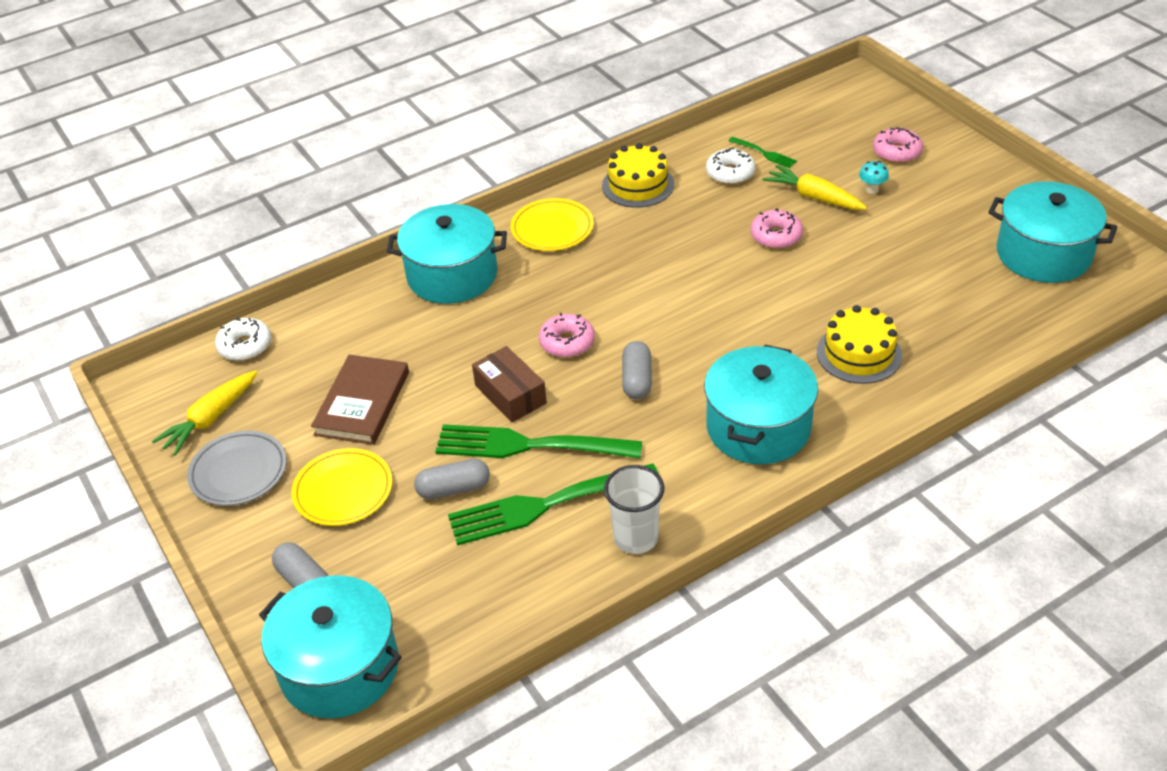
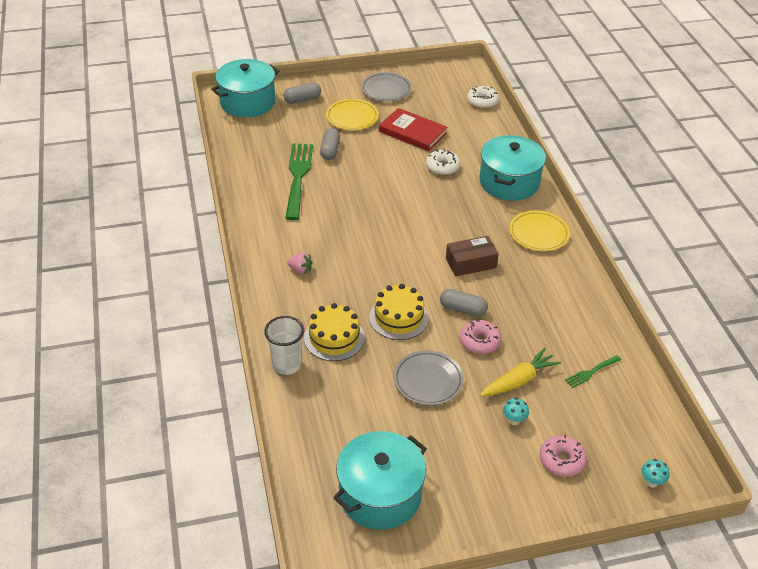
camera: 105 degrees right, 0 degrees up
(210, 419) = (429, 85): yellow carrot -> none
(362, 403) = (412, 132): brown book -> red book
(510, 394) = (388, 183): brown box -> brown box (471, 263)
(531, 445) = (344, 181): green fork -> none
(567, 342) = (420, 214): pink donut -> none
(636, 538) = (254, 201): white cup -> white cup (286, 364)
(637, 380) = (370, 233): grey capsule -> grey capsule (463, 309)
(638, 185) = (574, 288): yellow cake -> yellow cake (398, 317)
(730, 173) = (570, 342): white donut -> white donut (442, 167)
(758, 427) = (300, 270): turquoise pot -> pink strawberry
(865, 260) = (428, 380): none -> grey plate
(877, 100) = (651, 482): none -> turquoise mushroom

